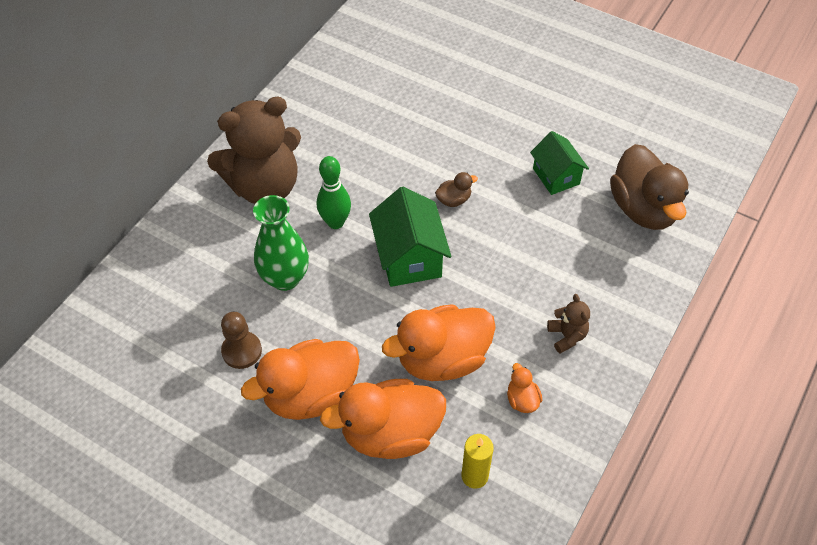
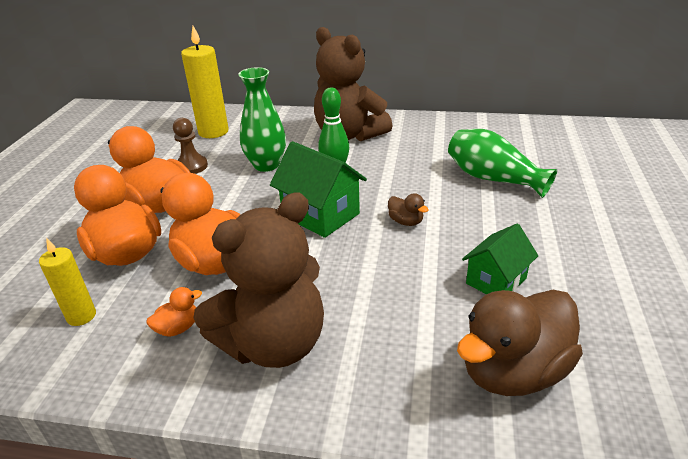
camera: 70 degrees right, 20 degrees down
(162, 314) = (213, 132): none -> yellow candle
(409, 257) = (320, 215): green house -> green house turned 75 degrees clockwise
(421, 113) = (493, 179): none -> green vase
(567, 336) = (273, 344): brown teddy bear -> brown teddy bear, size x2.43

